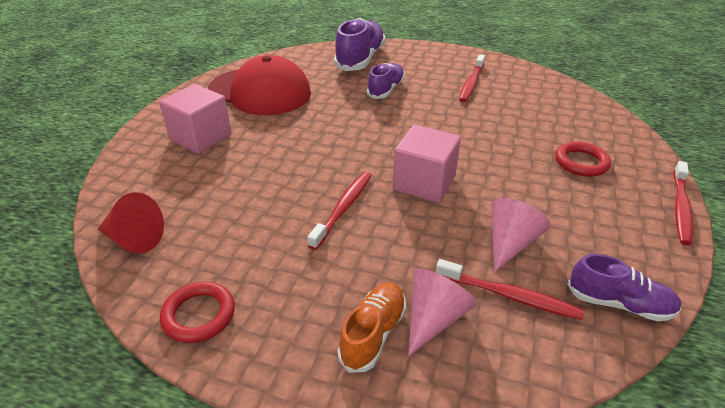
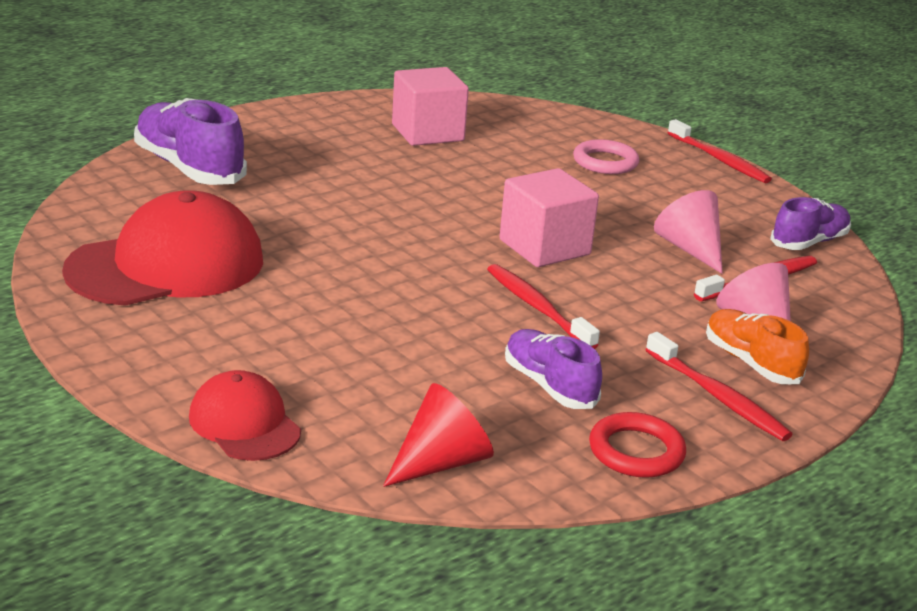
camera: 60 degrees left, 10 degrees down
(132, 166) = (244, 423): none -> red cap
(201, 137) = (237, 348): pink cube -> pink cube (427, 133)
(386, 90) = (306, 186): purple shoe -> purple shoe (549, 385)
(471, 83) = (371, 137): red toothbrush -> red toothbrush (718, 397)
(581, 162) = (605, 162): red ring -> pink ring

